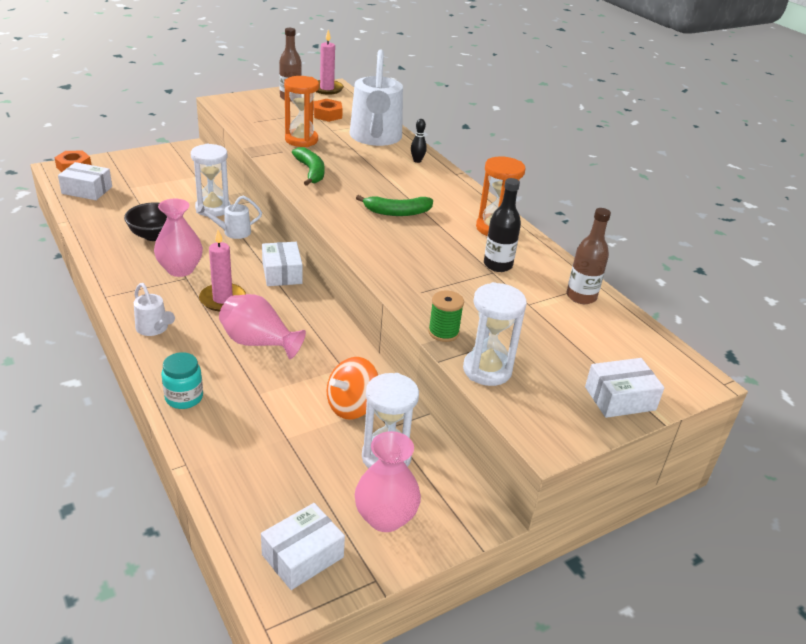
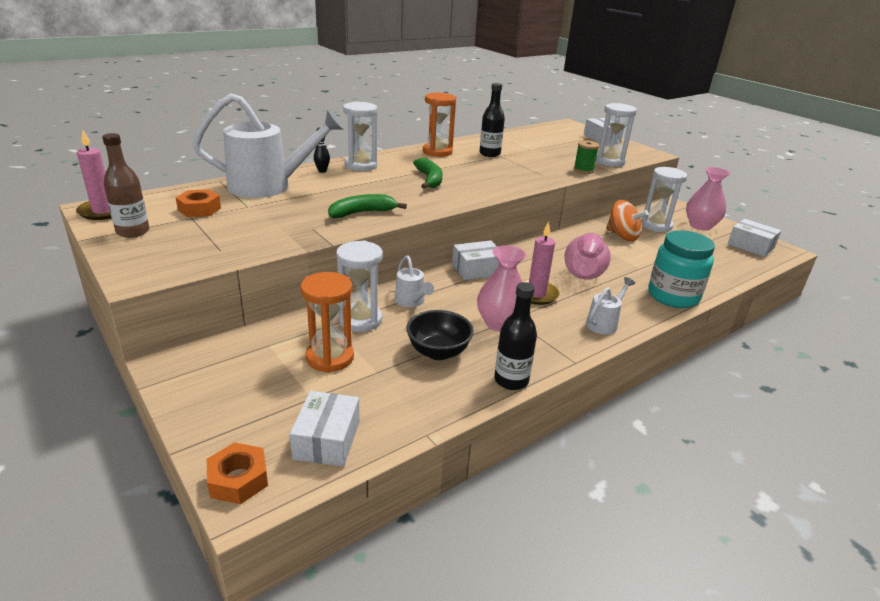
camera: 95 degrees left, 5 degrees down
(101, 260) = (511, 380): none -> black bottle
(184, 398) = (673, 296): turquoise jar -> turquoise jar, size x1.68
(301, 140) = (279, 220): orange hourglass -> orange hourglass (330, 357)
(436, 180) = (361, 166): none -> white hourglass
(581, 296) = (511, 137): brown bottle -> none

